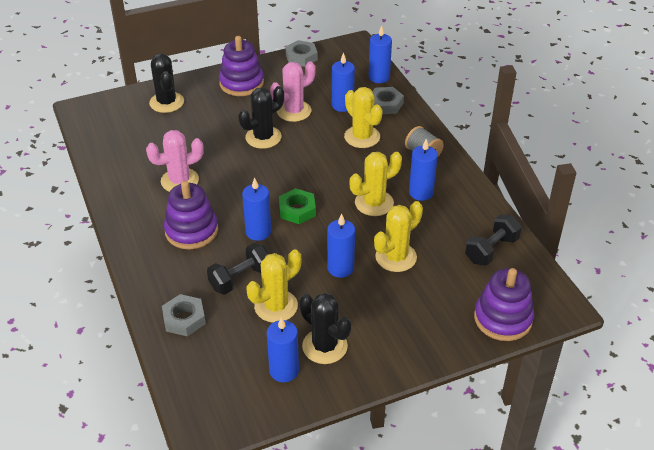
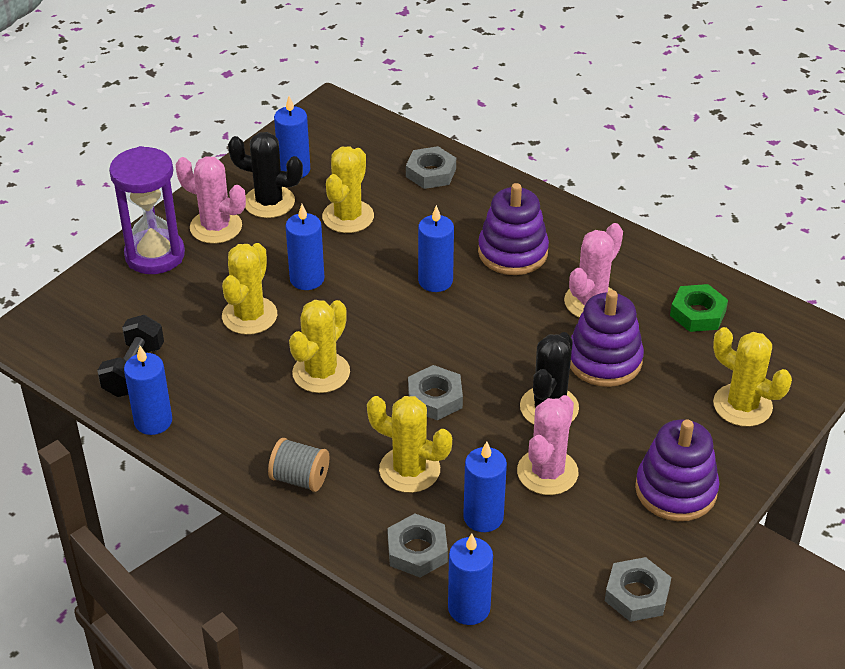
camera: 150 degrees right, 0 degrees up
(166, 102) = (742, 405): black cactus -> yellow cactus
(240, 279) = (409, 227): black dumbbell -> none
(297, 210) = (412, 324): green nut -> green nut (697, 313)
(319, 165) = (435, 398): none -> grey nut
(379, 340) = (216, 227): none -> pink cactus
(421, 192) = (267, 413): blue candle -> blue candle (153, 421)
(438, 334) = (155, 255): none -> purple hourglass
(503, 319) = (89, 296): purple stacking toy -> purple stacking toy (604, 360)

